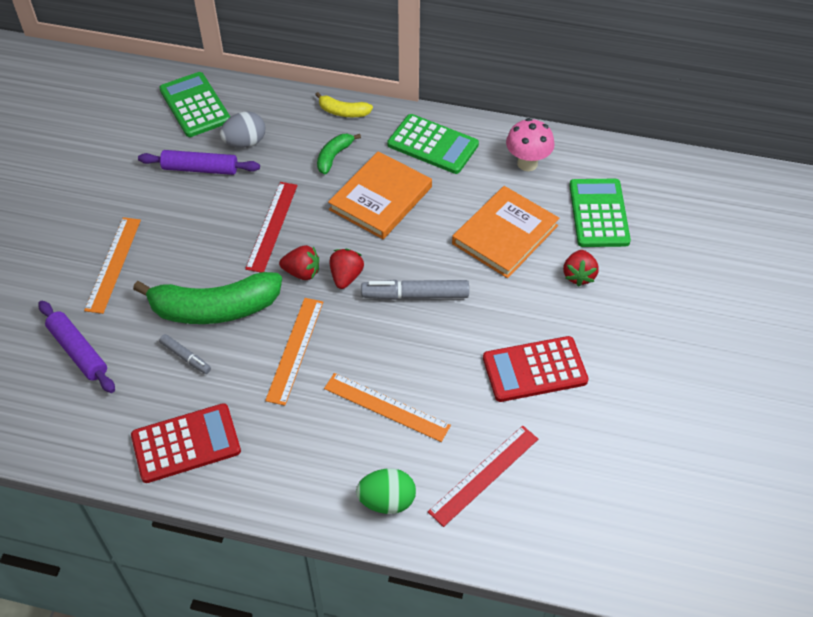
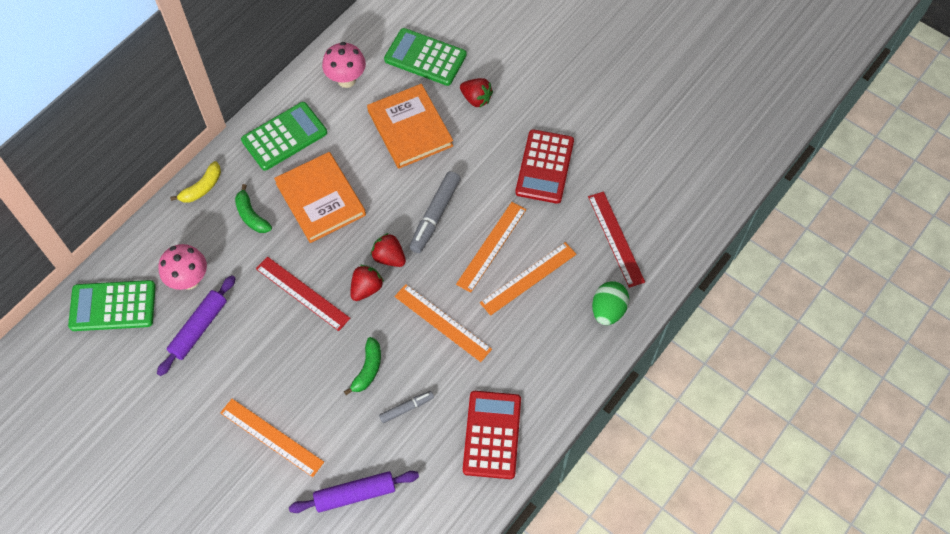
camera: 65 degrees left, 10 degrees up
(214, 309) = (368, 369): green banana -> green banana, size x0.48
(245, 142) = (189, 280): grey egg -> pink mushroom
(407, 358) = (491, 246): none -> orange ruler

